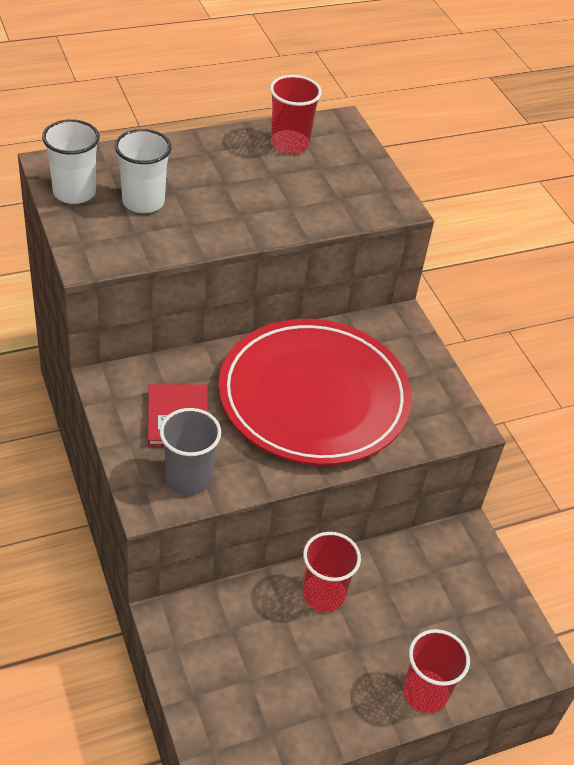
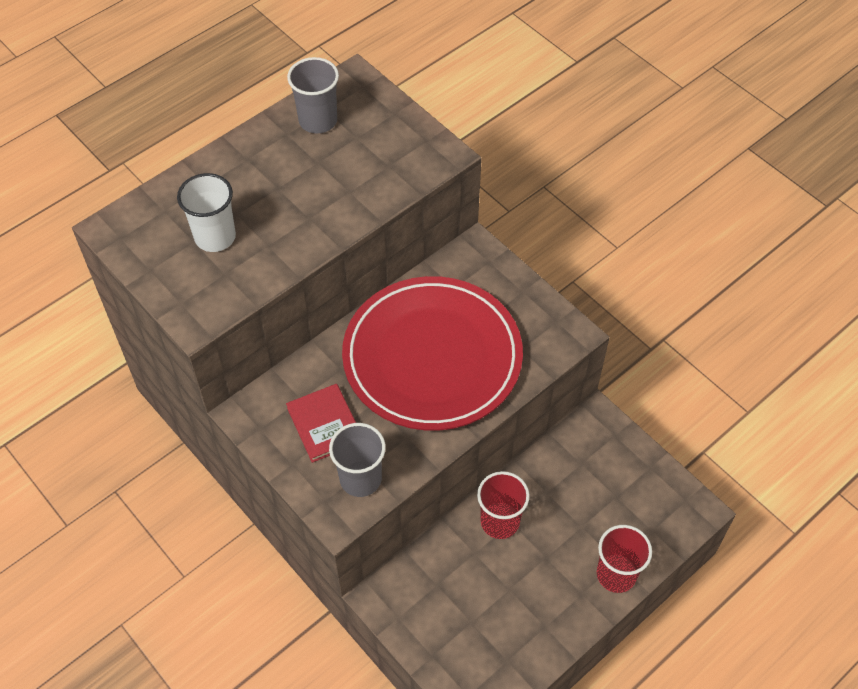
camera: 15 degrees left, 10 degrees up
(74, 192) = (147, 251): white cup -> none
(289, 144) = (318, 120): red cup -> grey cup

